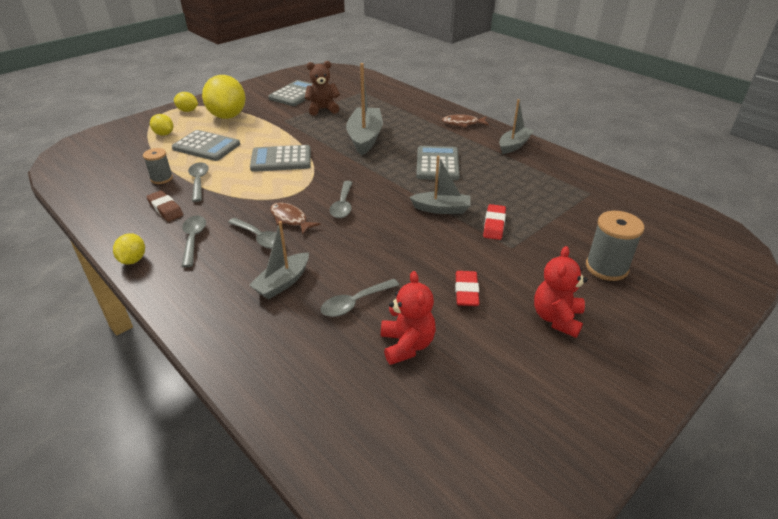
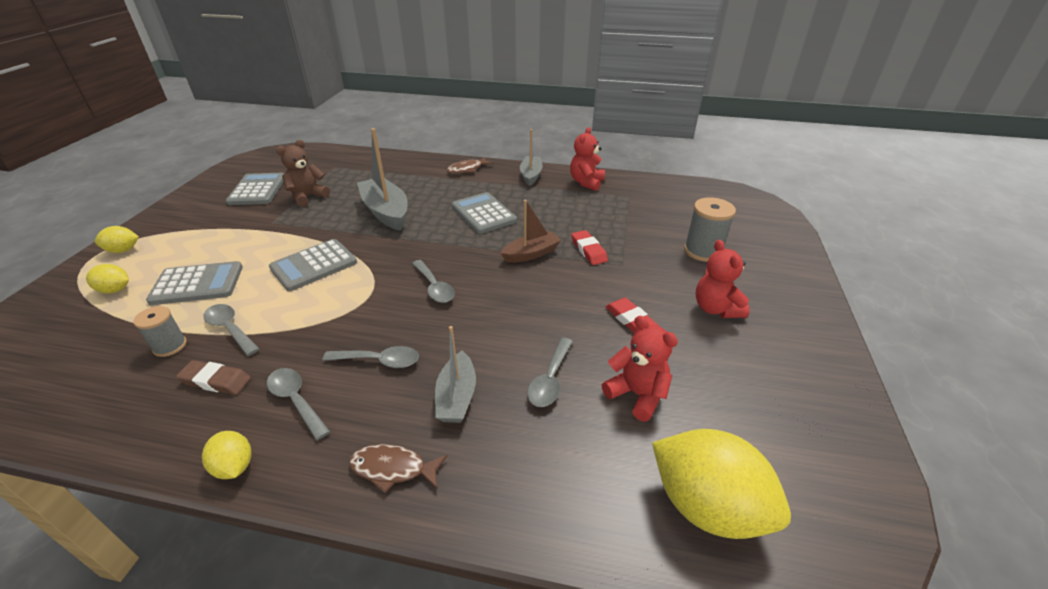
camera: 35 degrees left, 0 degrees up
(227, 116) = (190, 239): yellow lemon -> yellow lemon (707, 506)
(290, 219) = (393, 325): brown fish -> brown fish (393, 469)
(441, 209) = (531, 254): grey boat -> brown boat
(560, 168) = (586, 182): none -> red teddy bear

